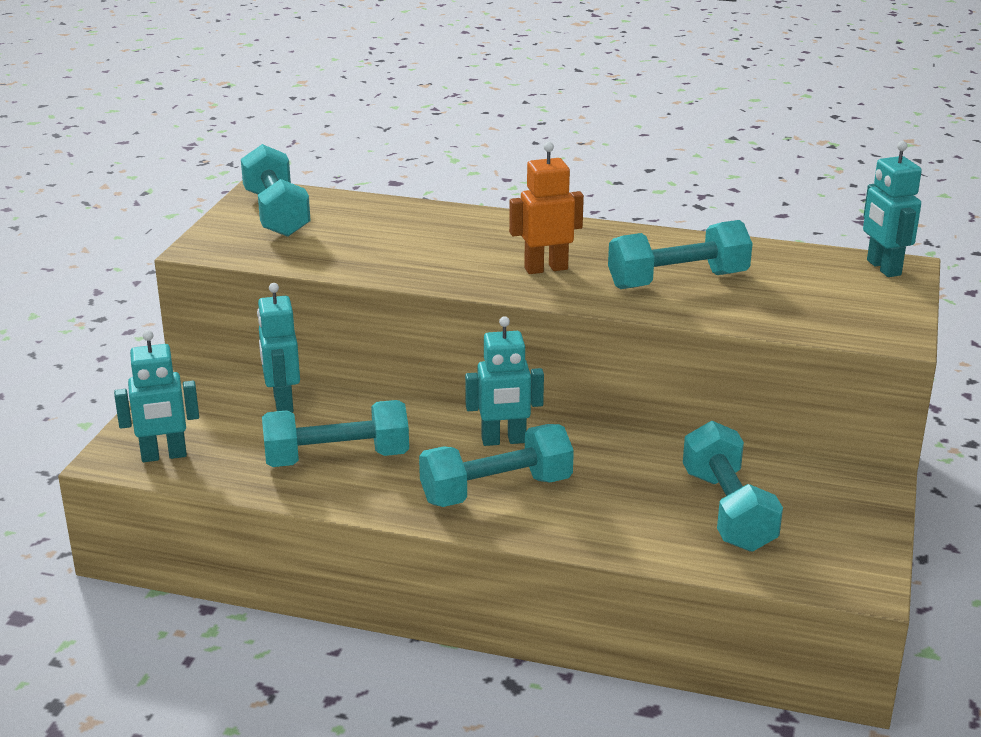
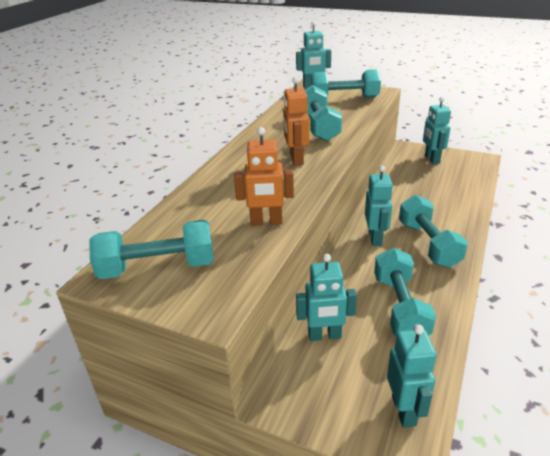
camera: 80 degrees left, 5 degrees up
(366, 260) = (266, 222): none -> orange robot
(728, 510) = (434, 180): turquoise dumbbell -> turquoise dumbbell (344, 99)
(829, 514) = (431, 159): none -> turquoise robot

